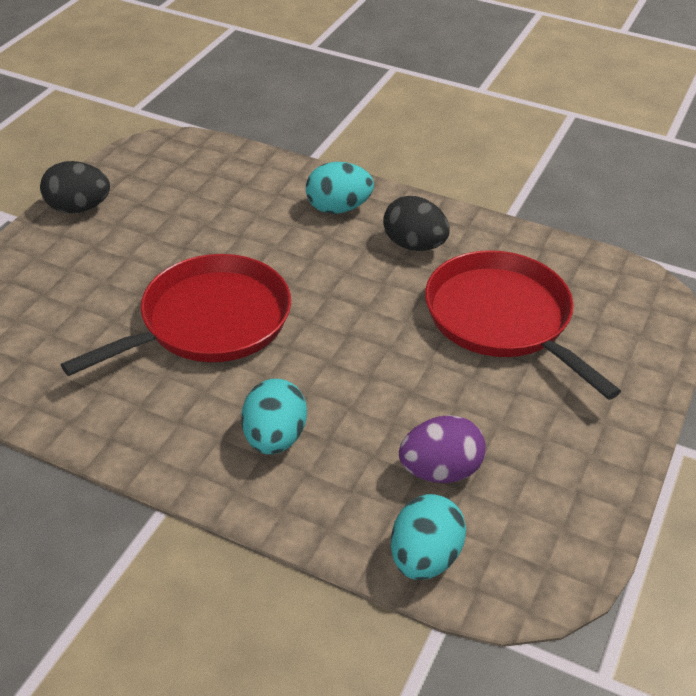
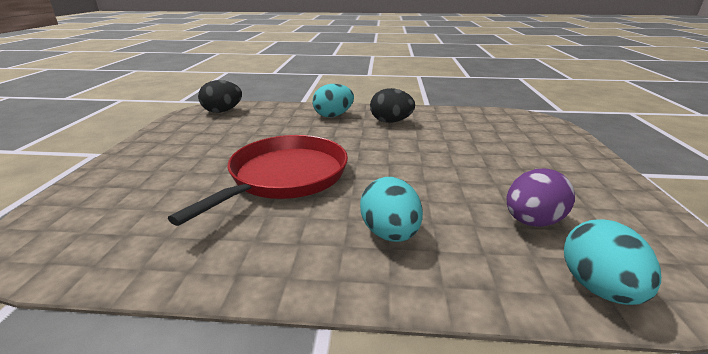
camera: 20 degrees left, 15 degrees down
(78, 208) = (154, 140): black egg -> black egg (222, 111)
(502, 319) = (473, 140): red pan -> none

